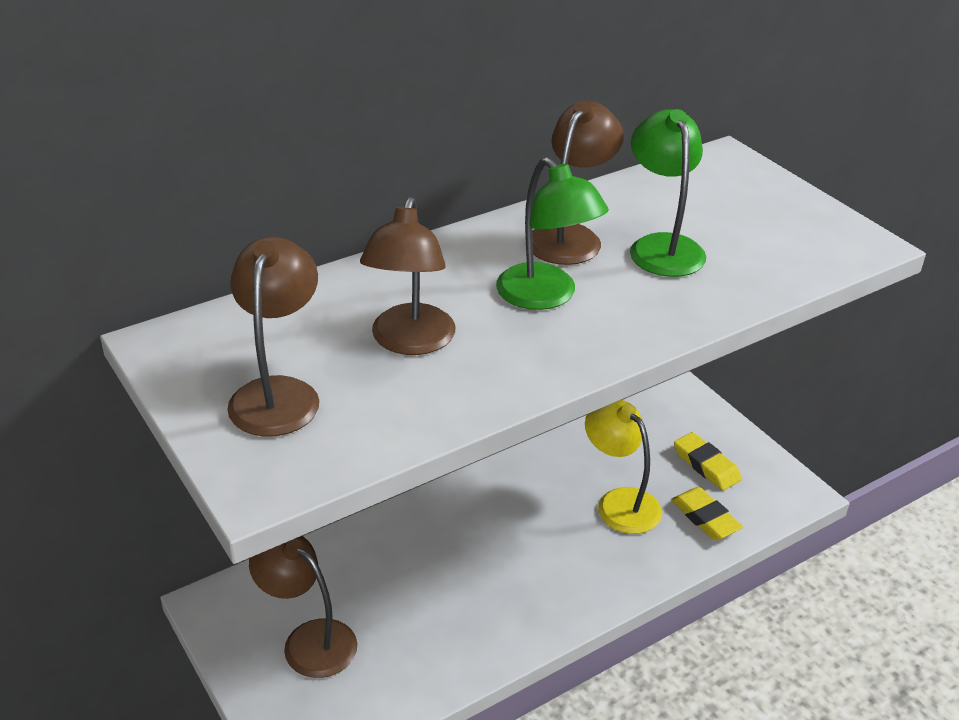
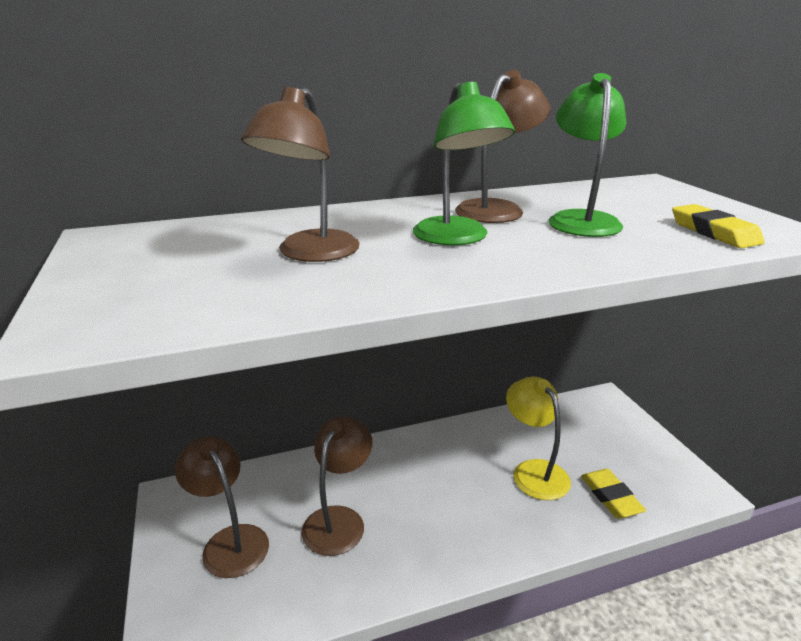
camera: 15 degrees right, 10 degrees down
(278, 393) = (160, 273): brown lamp -> brown lamp (339, 519)
(706, 465) = (617, 453): yellow eraser -> yellow eraser (714, 232)

